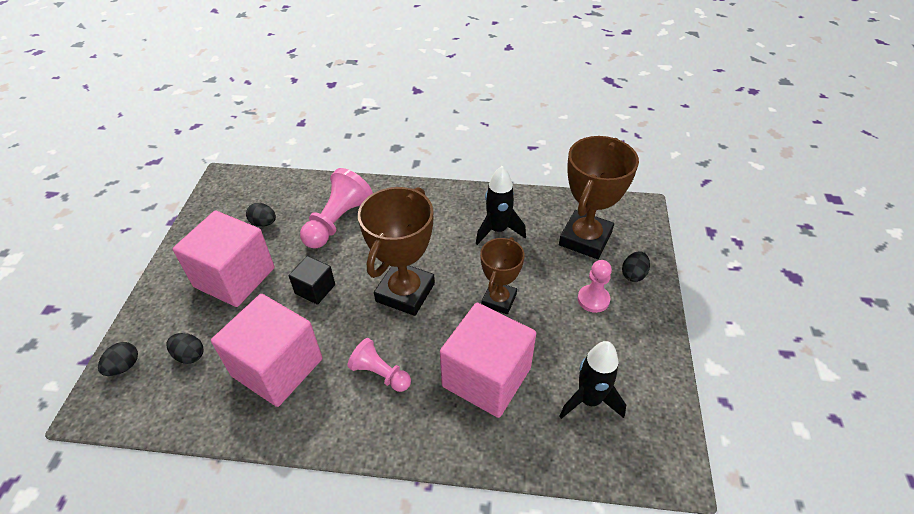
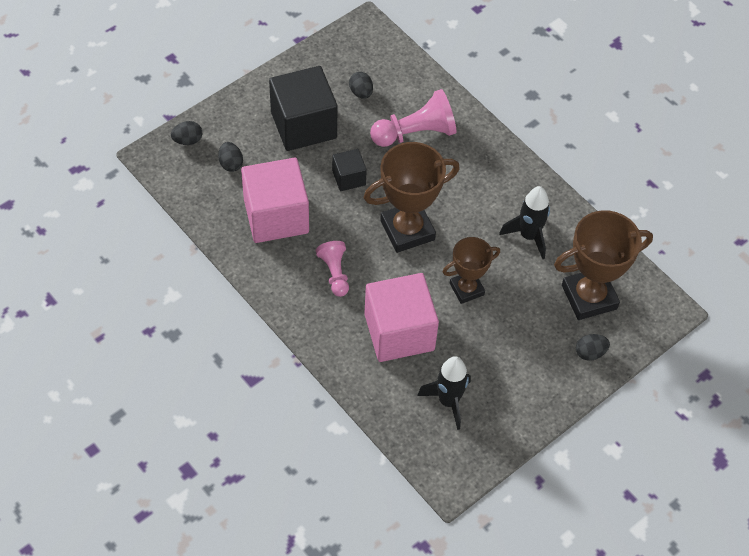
camera: 40 degrees right, 10 degrees up
(234, 277) = (303, 125): pink cube -> black cube
(593, 299) = (535, 344): pink pawn -> none

